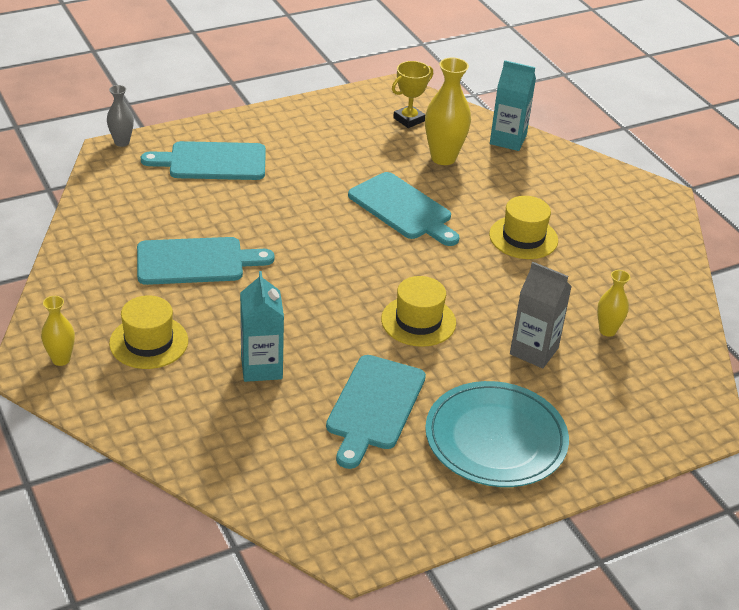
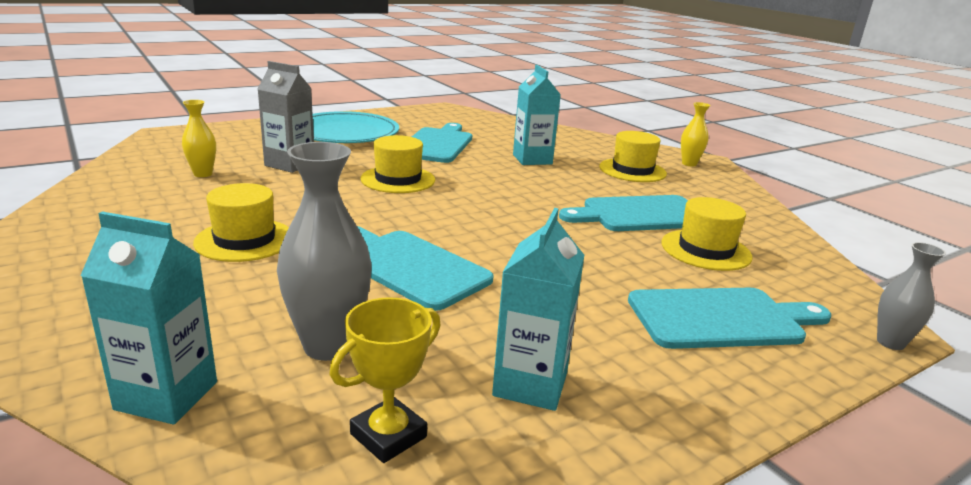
camera: 175 degrees right, 15 degrees down
(171, 217) = (705, 250): none -> yellow hat
(342, 134) = (530, 384): none -> turquoise carton
(443, 158) = (328, 346): yellow vase -> grey vase

